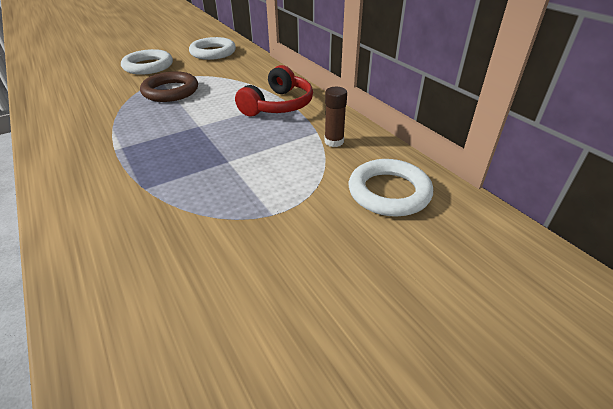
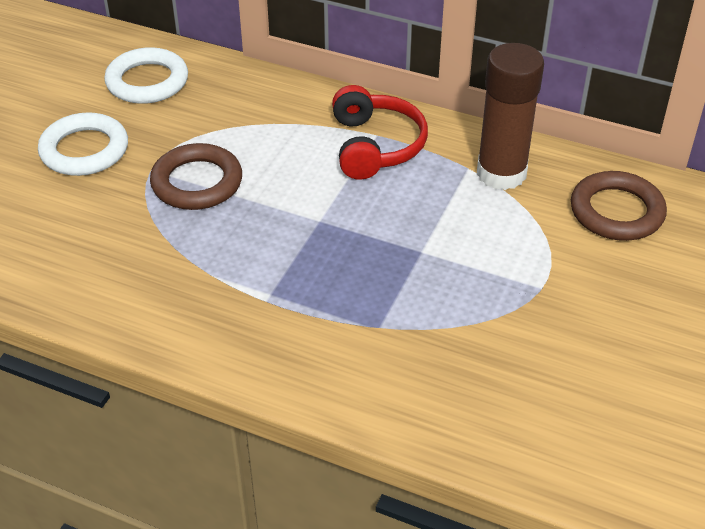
camera: 35 degrees left, 5 degrees up
(334, 141) = (501, 173): brown glue stick -> brown glue stick, size x1.96
(389, 192) = (616, 212): white ring -> brown ring

